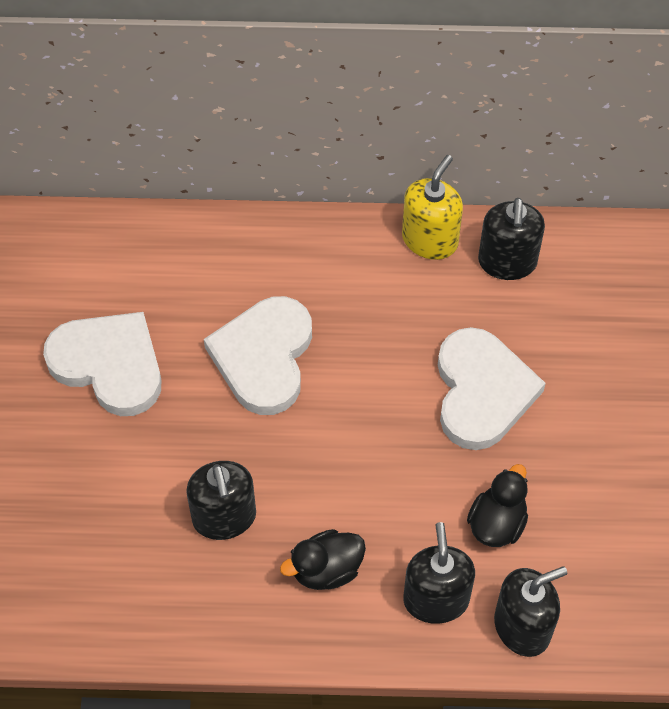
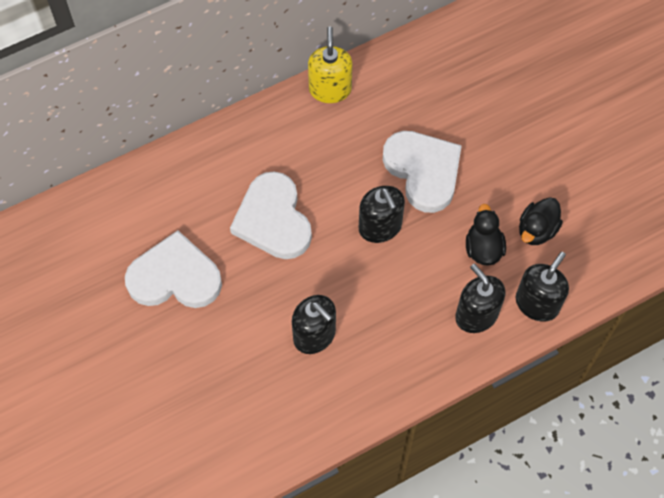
camera: 30 degrees left, 5 degrees up
(326, 570) = (399, 333): black duck -> black duck (536, 230)
(507, 262) = (387, 80): black soap dispenser -> black soap dispenser (380, 227)

